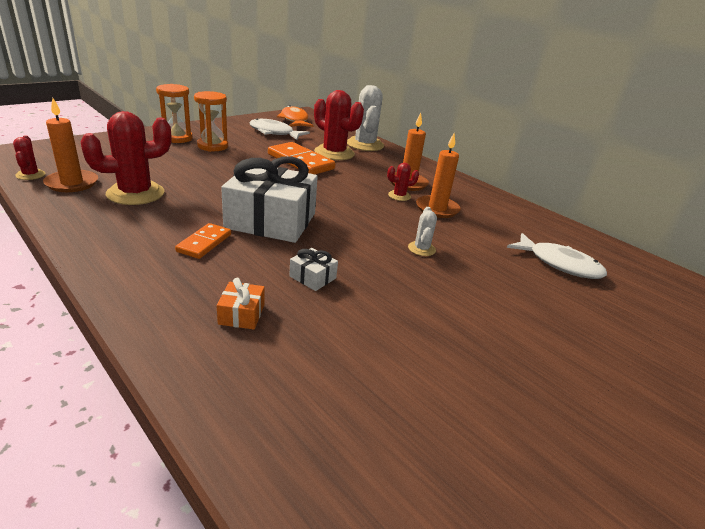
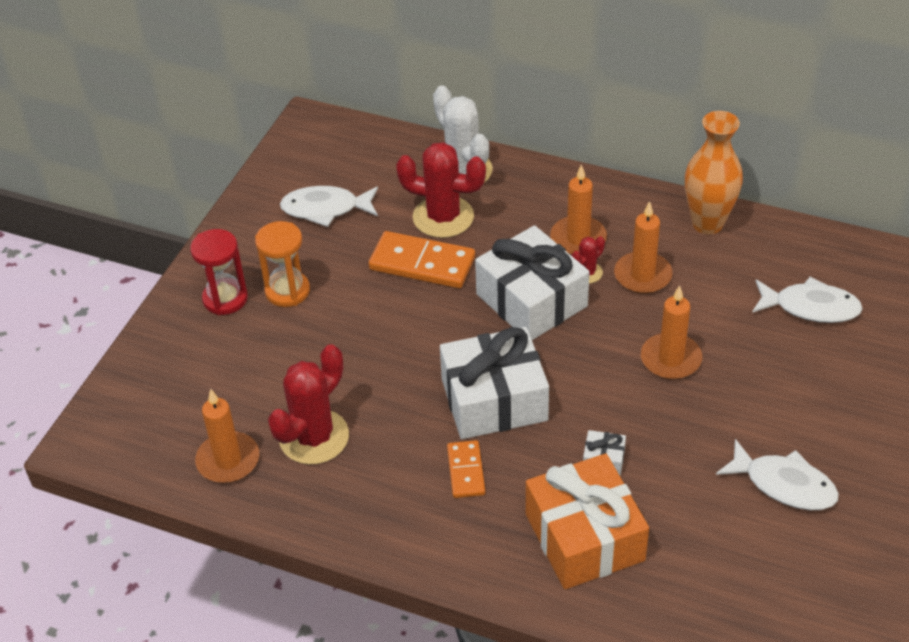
camera: 20 degrees left, 15 degrees up
(30, 175) = (165, 473): red cactus -> none
(177, 138) = (225, 299): orange hourglass -> red hourglass
(241, 314) = (584, 537): orange gift -> orange gift, size x2.46
(294, 120) = (318, 155): orange fish -> none
(350, 193) = (531, 300): none -> white gift
(421, 249) = (670, 359): white cactus -> orange candle
(460, 357) = (784, 484): none -> white fish
(503, 205) = (707, 223): none -> orange vase

